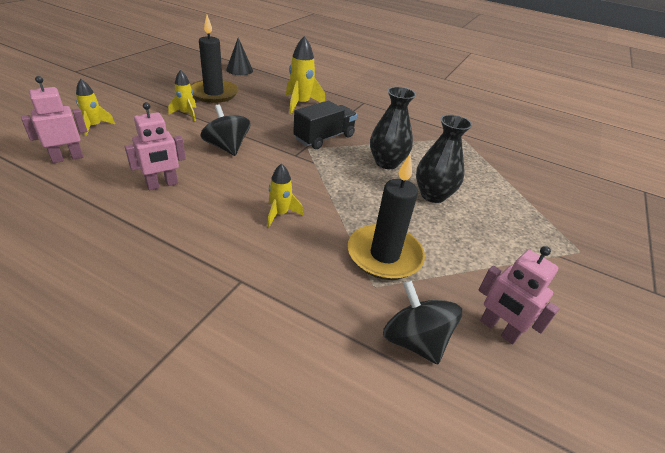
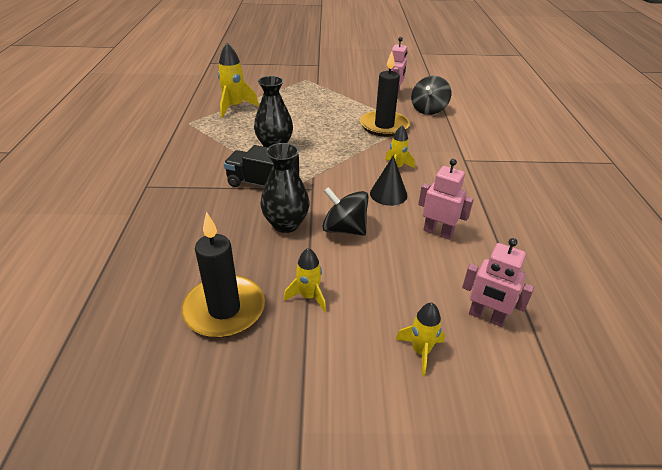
camera: 115 degrees left, 0 degrees up
(227, 147) = (344, 229): black spinning top -> black spinning top turned 90 degrees clockwise
(239, 70) = (98, 336): black cone -> black cone (388, 194)
(300, 104) = (192, 224): yellow rocket -> yellow rocket (234, 107)
(433, 195) = (300, 122): black vase -> black vase (286, 224)

